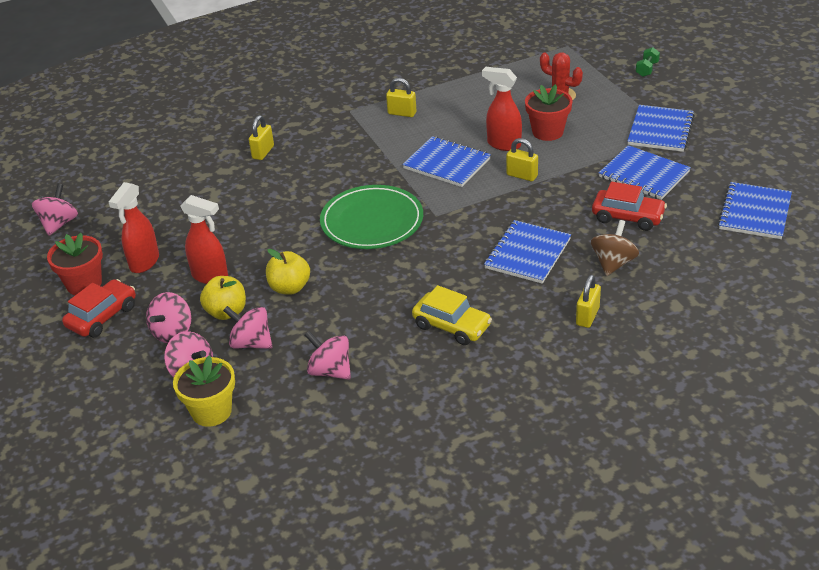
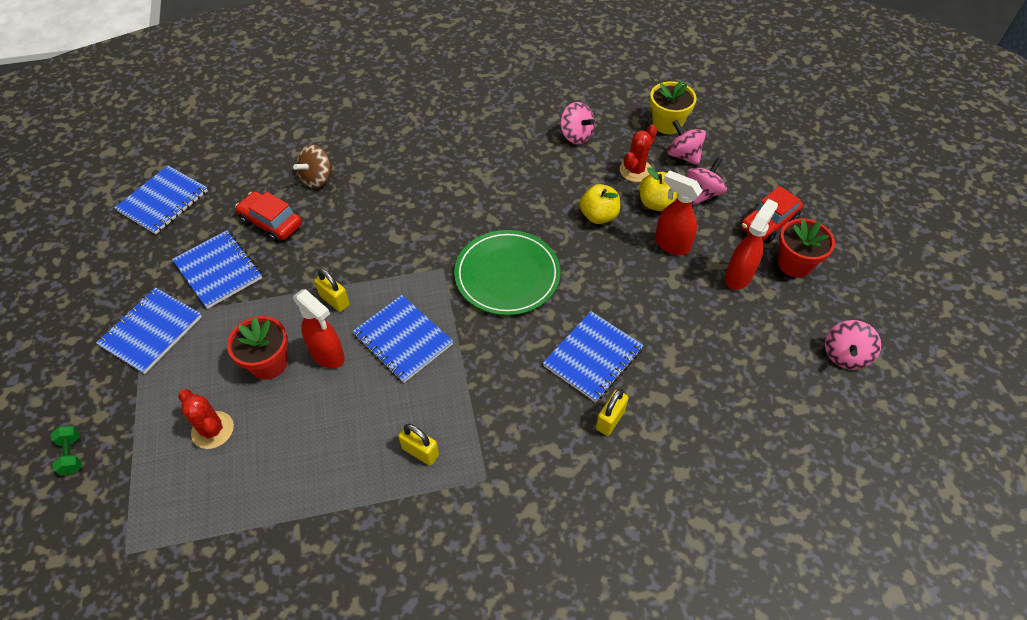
camera: 170 degrees left, 15 degrees up
(251, 343) = (635, 170): pink spinning top -> red cactus
(452, 326) = (473, 151): yellow car -> none
(527, 254) = (381, 204): blue notebook -> blue notebook (593, 357)
(587, 316) = (368, 138): yellow padlock -> none
(647, 69) = (72, 455): green dumbbell -> green dumbbell turned 60 degrees counterclockwise

